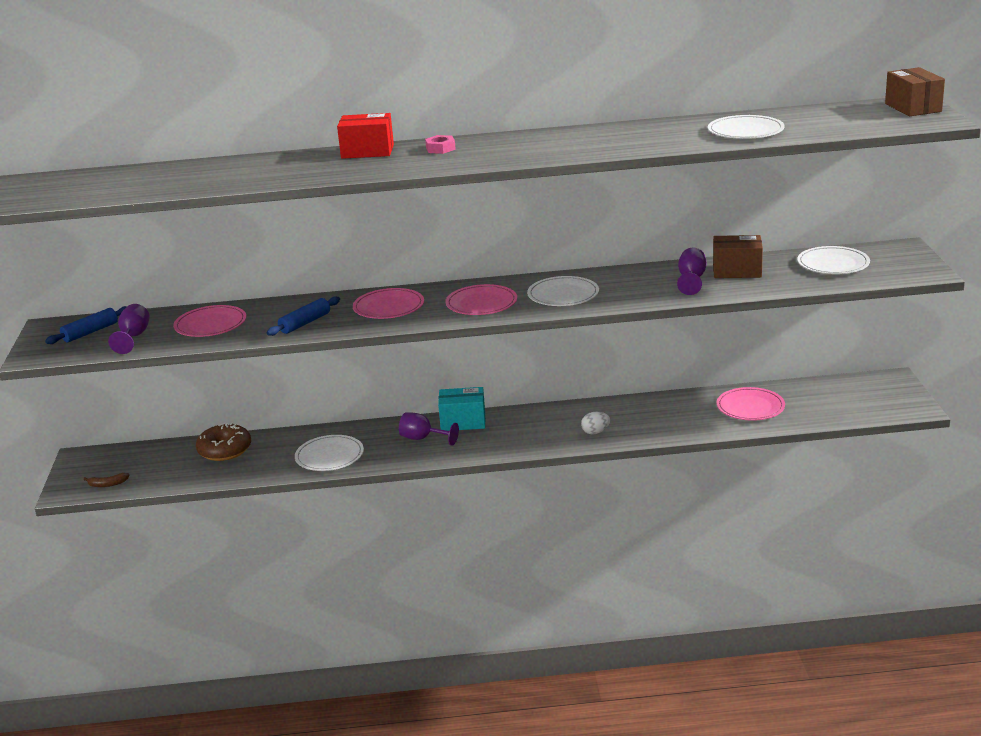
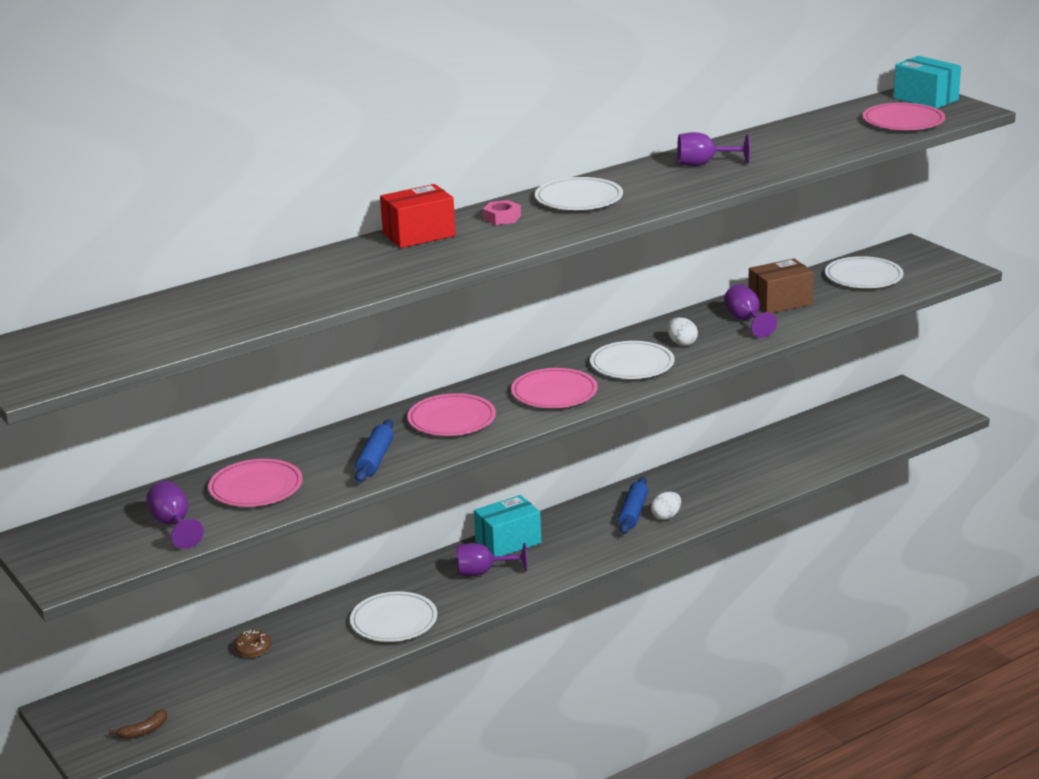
camera: 30 degrees left, 0 degrees up
(90, 332) = (104, 533): blue rolling pin -> blue rolling pin (633, 513)
(225, 450) = (253, 649): brown donut -> brown donut, size x0.52
(620, 287) = (682, 343): none -> white egg
(647, 132) = (703, 164): none -> purple goblet
(745, 131) = (802, 147): white plate -> white plate (578, 198)
(750, 407) = (795, 451): pink plate -> pink plate (903, 121)
(913, 108) = (926, 99): brown box -> turquoise box

